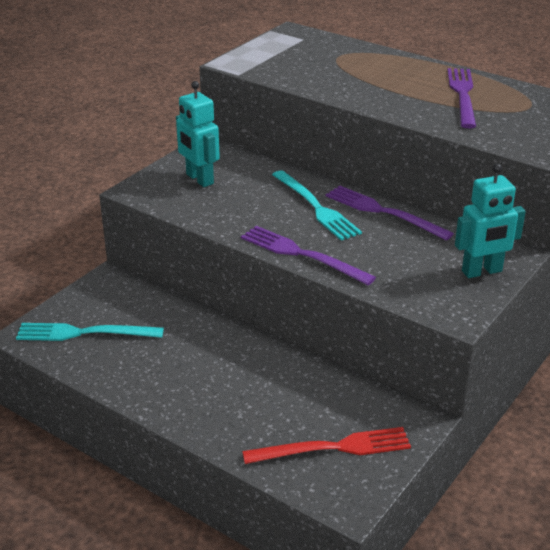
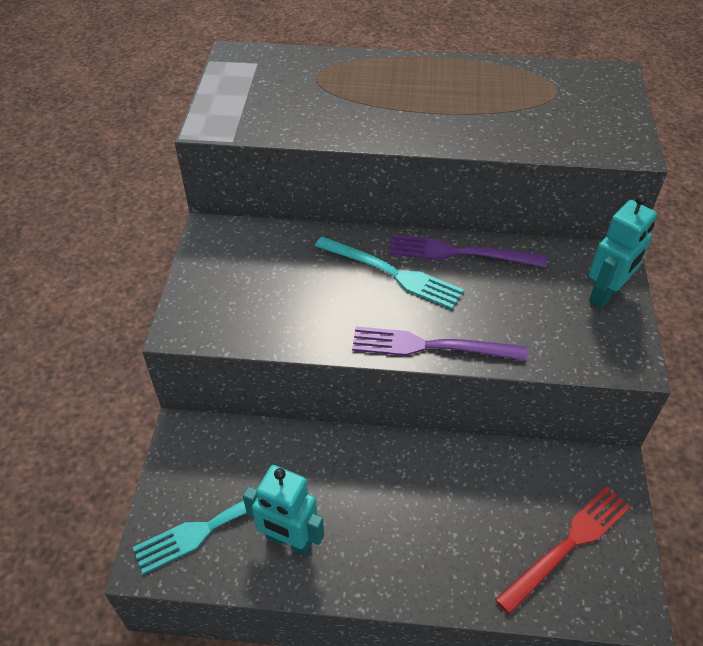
camera: 30 degrees left, 15 degrees up
(199, 179) = (240, 282): turquoise robot -> turquoise robot (289, 541)
(462, 95) = (484, 94): purple fork -> none

